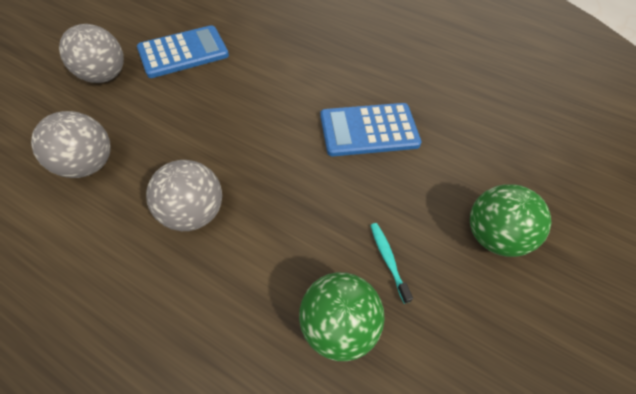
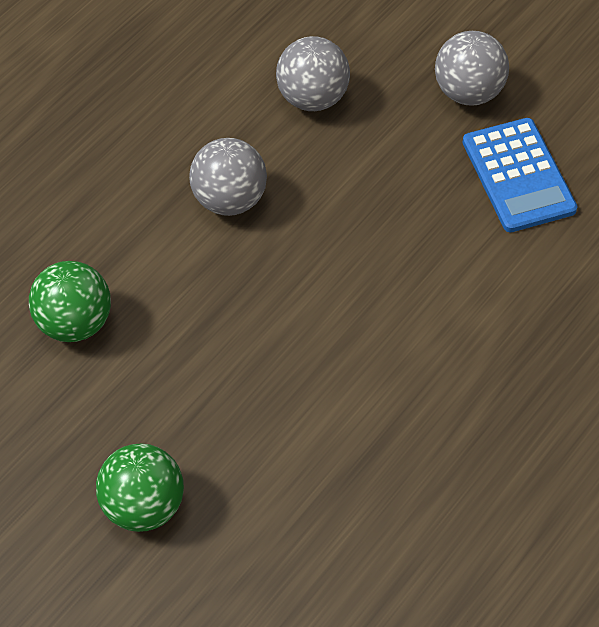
camera: 100 degrees right, 0 degrees up
(369, 130) = (335, 398): blue calculator -> none
(388, 259) = (135, 382): turquoise toothbrush -> none

